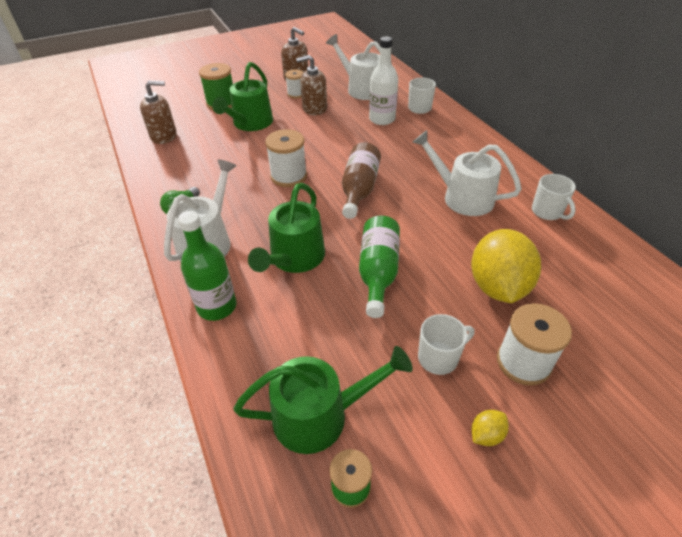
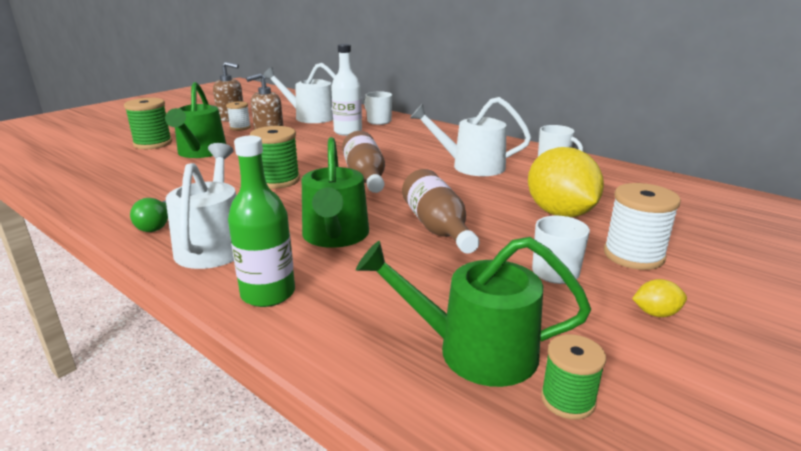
camera: 25 degrees left, 20 degrees down
(164, 136) = (90, 175): brown soap dispenser -> none
(288, 176) = (278, 180): white spool -> green spool
(319, 415) = (475, 350): green watering can -> green watering can turned 135 degrees counterclockwise
(378, 272) = (437, 227): green bottle -> brown bottle
(486, 434) = (655, 313): yellow lemon -> yellow lemon turned 60 degrees clockwise

